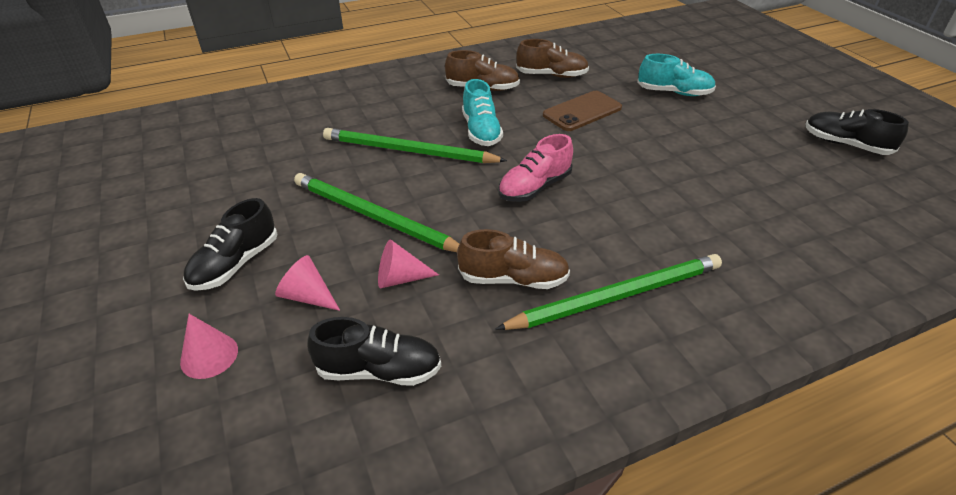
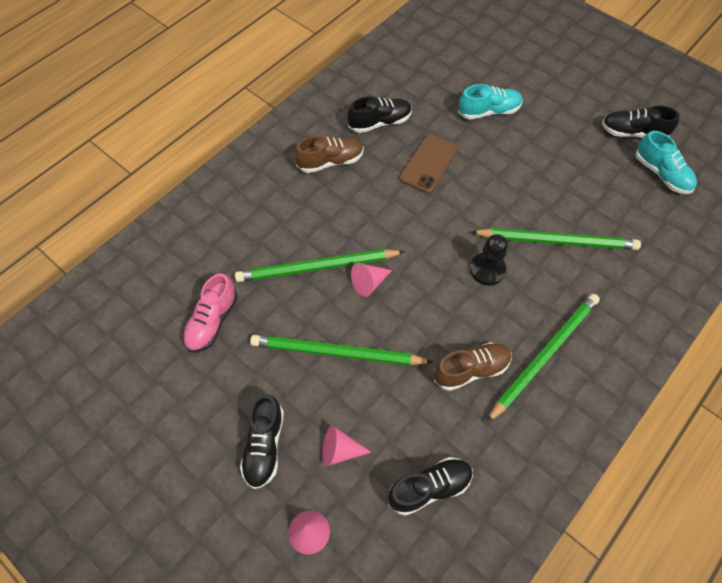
camera: 25 degrees left, 20 degrees up
(400, 278) = (394, 404): pink cone -> pink cone (369, 283)
(481, 131) = (361, 220): turquoise shoe -> turquoise shoe (661, 174)
(534, 187) = (438, 270): pink shoe -> pink shoe (212, 321)
(551, 75) = (380, 122): brown shoe -> black shoe
(593, 203) = (487, 270): none -> black pawn
(696, 203) = (557, 241): none -> green pencil

